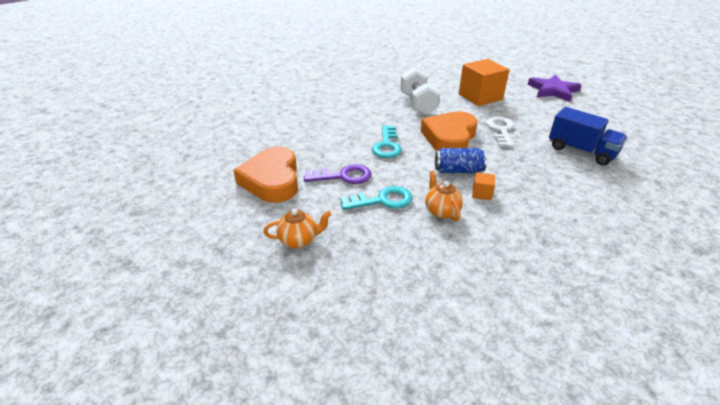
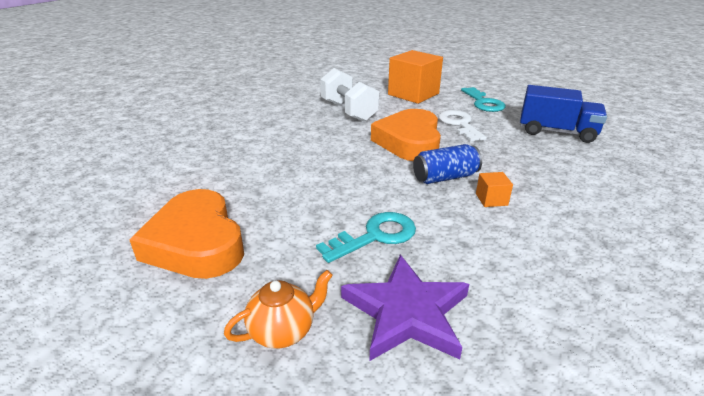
camera: 20 degrees left, 5 degrees down
(343, 176) = (303, 214): purple key -> none
(387, 145) = (339, 164): turquoise key -> turquoise key (483, 103)
(441, 211) = (460, 233): orange teapot -> none
(553, 90) = (482, 79): purple star -> purple star (406, 312)

